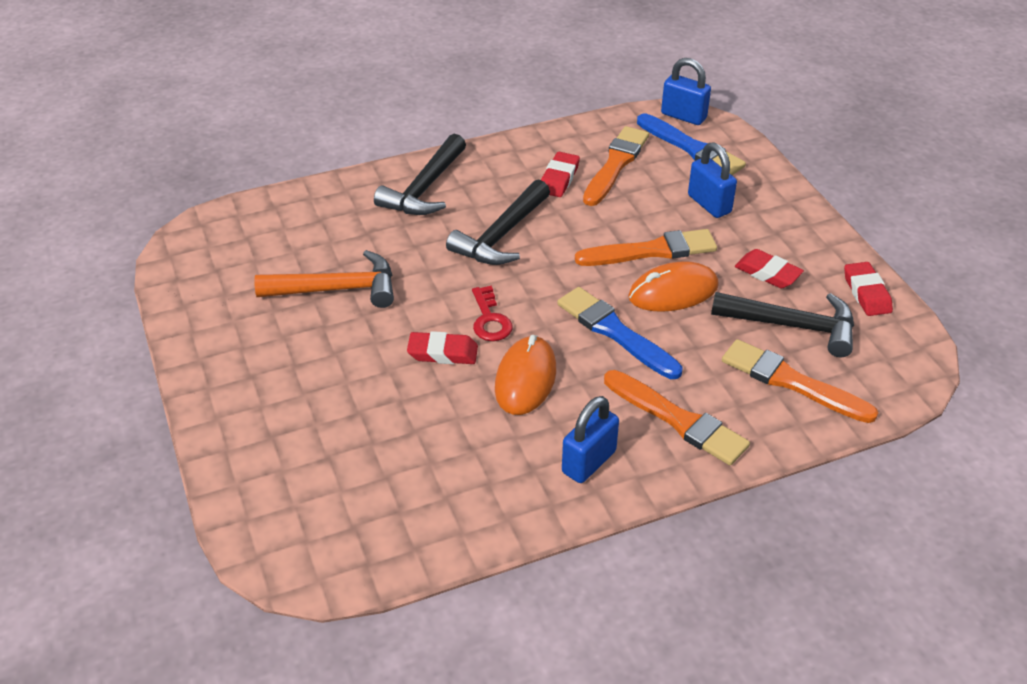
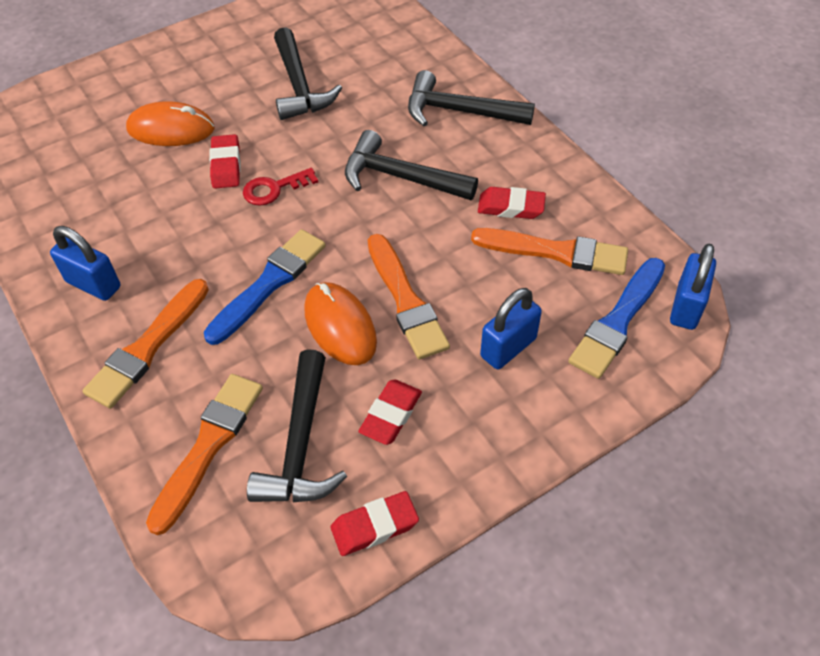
camera: 80 degrees right, 10 degrees up
(338, 289) = (299, 86): orange hammer -> black hammer
(525, 379) = (197, 225): orange mouse -> orange mouse (171, 129)

